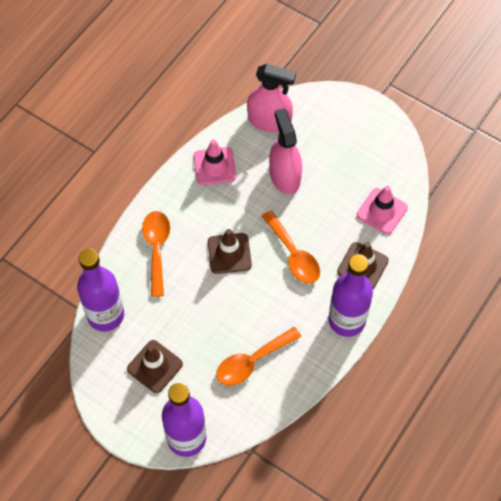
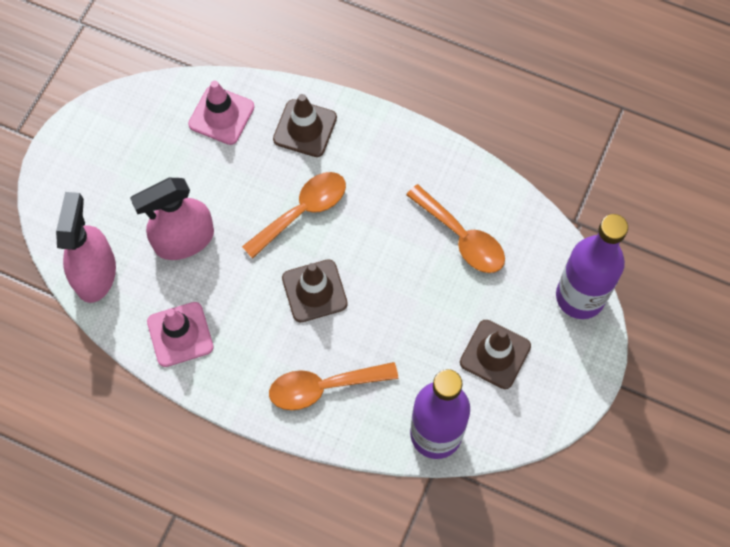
camera: 100 degrees left, 5 degrees up
(346, 320) = (383, 137): purple bottle -> none

